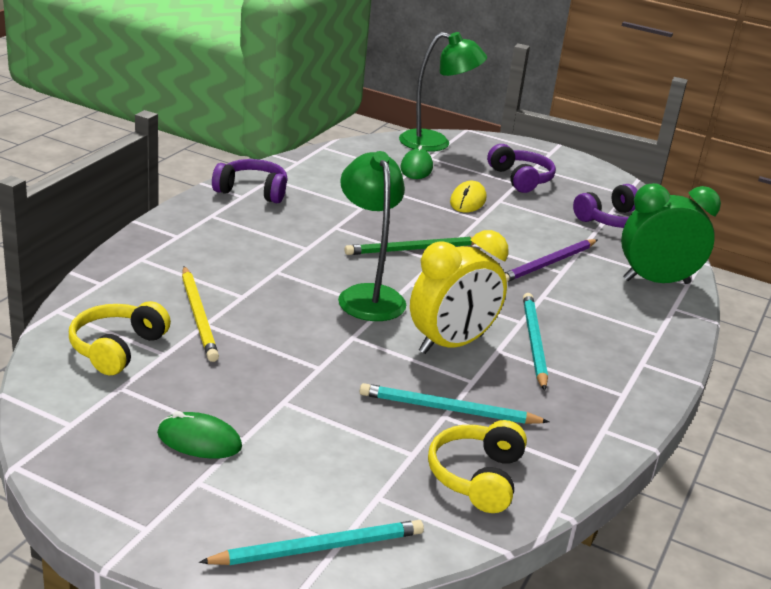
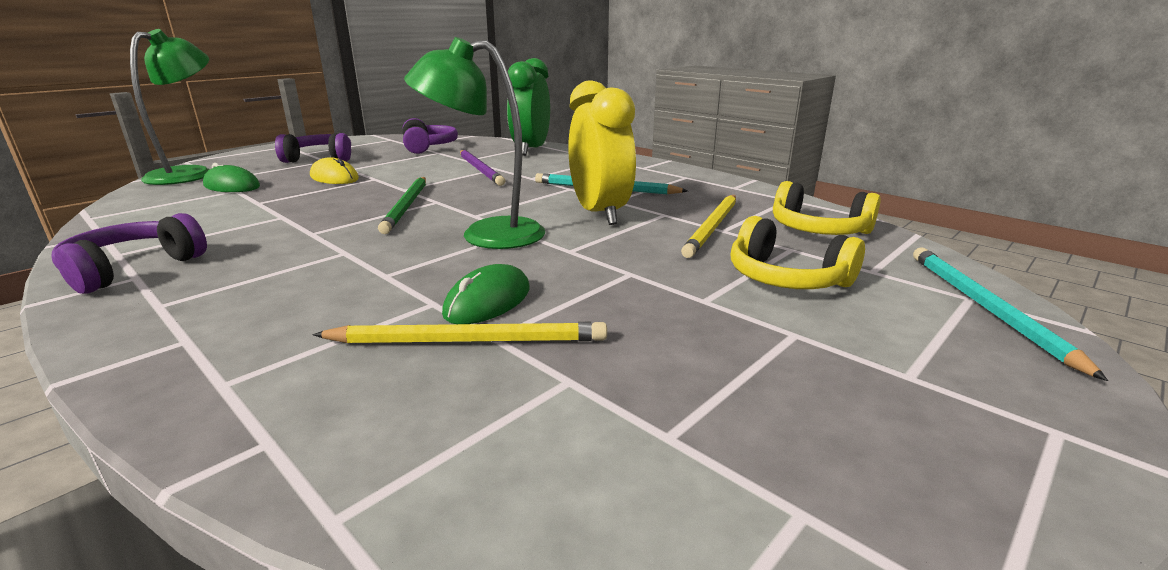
camera: 70 degrees left, 5 degrees down
(117, 348) = (535, 433): yellow headphones -> yellow headphones (786, 278)
(199, 440) = (809, 366): green mouse -> green mouse (488, 301)
(448, 409) = (712, 227): turquoise pencil -> yellow pencil

